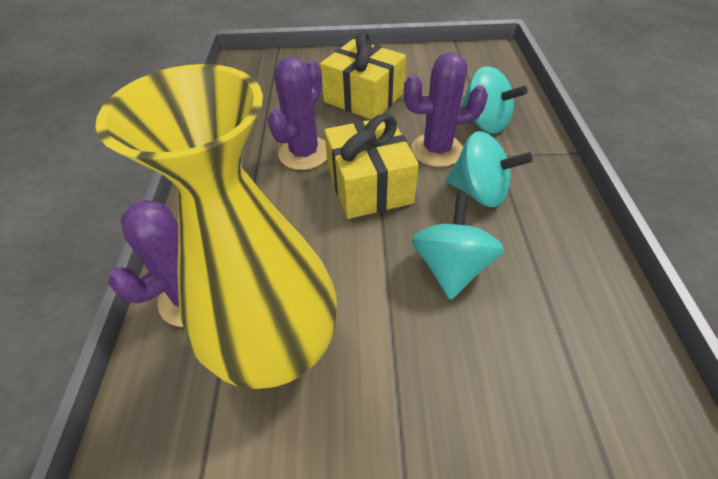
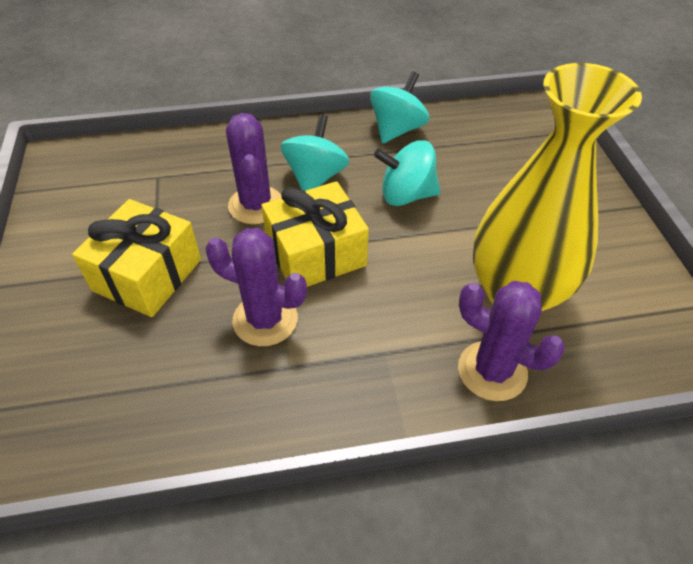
camera: 100 degrees left, 0 degrees up
(484, 122) = (209, 170): turquoise spinning top -> turquoise spinning top (397, 129)

